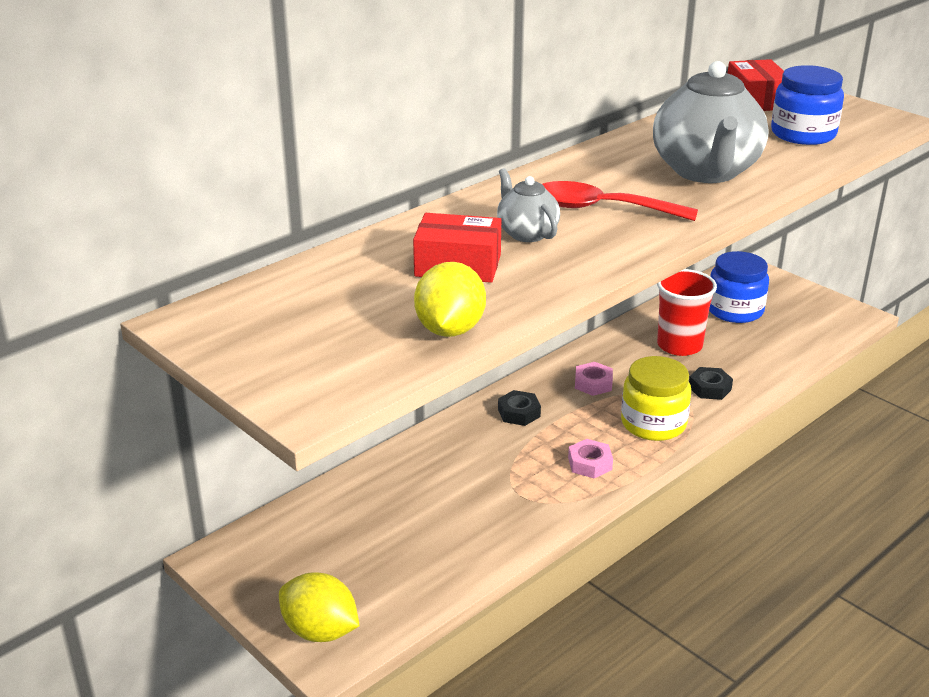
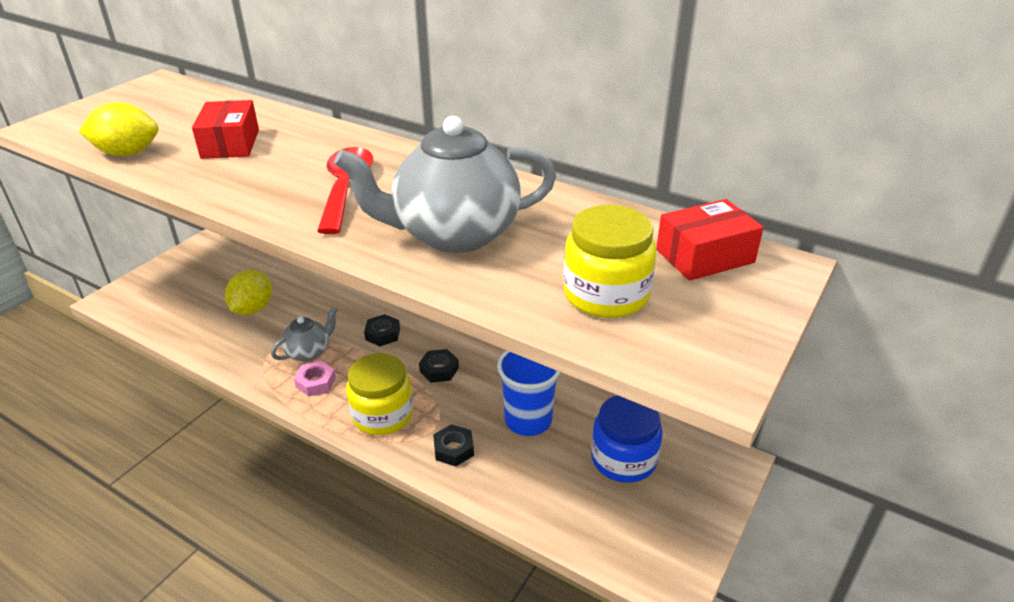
camera: 75 degrees right, 5 degrees up
(320, 631) = (133, 292): yellow lemon -> yellow lemon (252, 309)
(526, 233) = (290, 162): grey teapot -> grey teapot (309, 352)
(593, 383) = (439, 370): pink nut -> black nut
(679, 345) = (528, 420): red cup -> blue cup
(803, 134) = (606, 294): blue jar -> yellow jar

